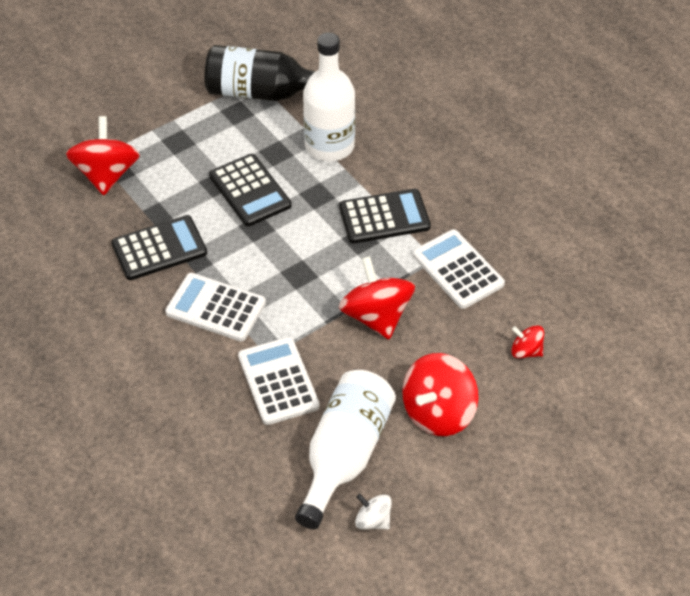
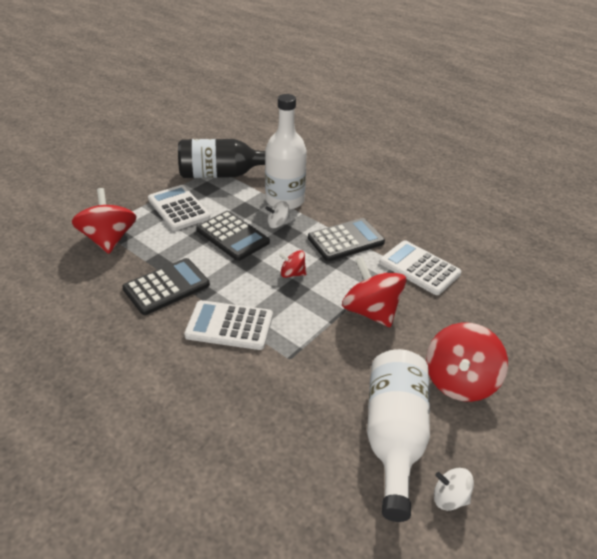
camera: 15 degrees left, 10 degrees down
(278, 381) = (306, 379): white calculator -> white calculator (178, 208)
(309, 181) = (278, 224): none -> white spinning top
(526, 351) = (504, 319): red spinning top -> red spinning top (292, 273)

